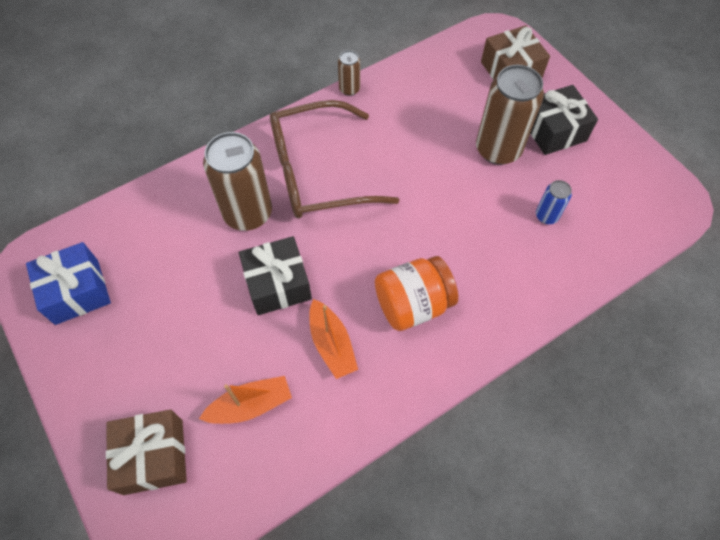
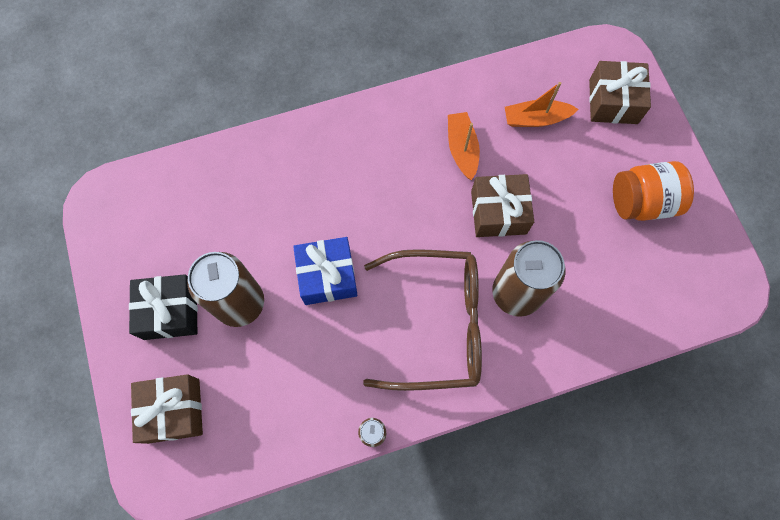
camera: 165 degrees left, 10 degrees up
(77, 291) = (683, 250): blue gift -> blue gift (327, 276)
(278, 284) = (498, 212): black gift -> brown gift
(412, 304) = (384, 165): orange jar -> orange jar (641, 202)
(546, 216) = (229, 216): blue can -> none

